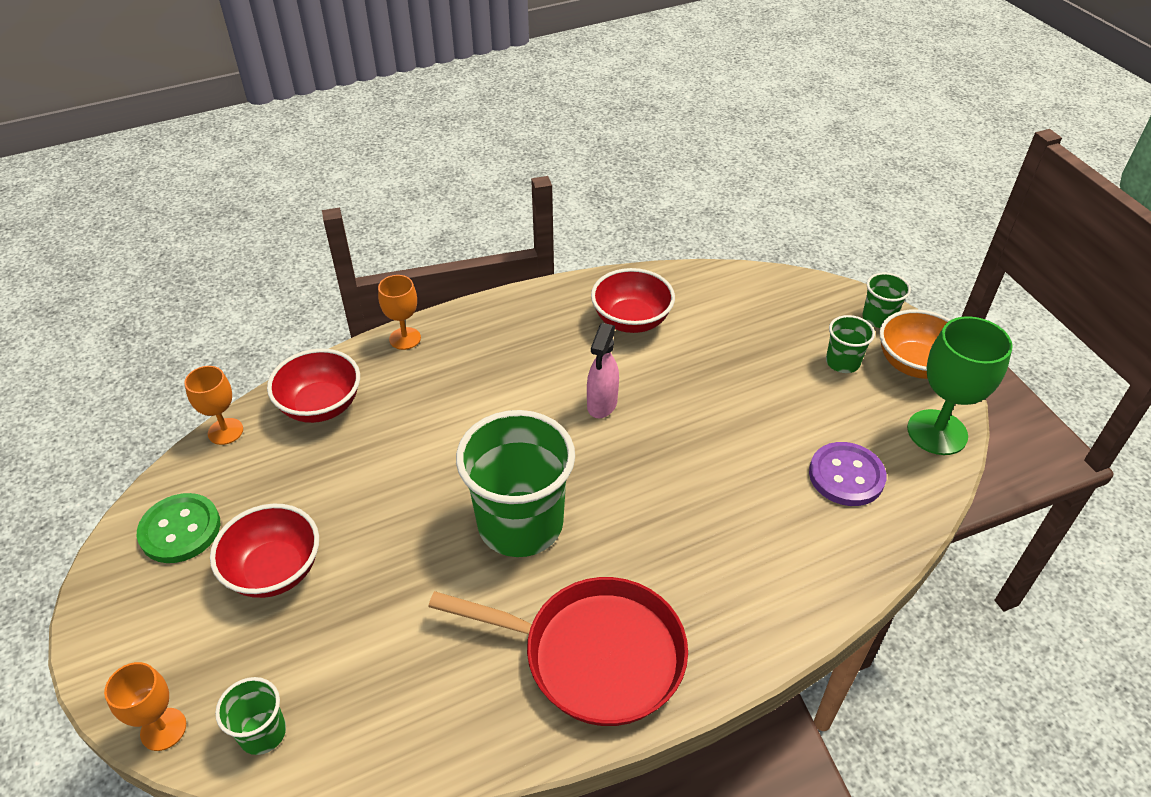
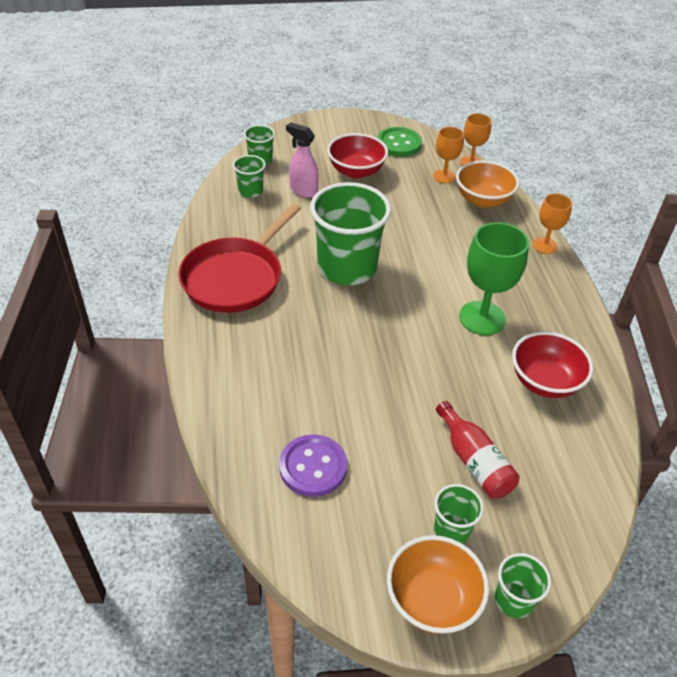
camera: 105 degrees right, 0 degrees up
(163, 729) = (279, 134): orange goblet -> orange goblet (444, 176)
(321, 406) = (483, 200): red bowl -> orange bowl
(367, 714) = (250, 191): none -> green cup
(602, 404) = (444, 335): pink spray bottle -> pink spray bottle (303, 190)
(760, 358) = (474, 461): none -> red bottle
(937, 432) = (334, 568): green goblet -> green goblet (482, 318)

